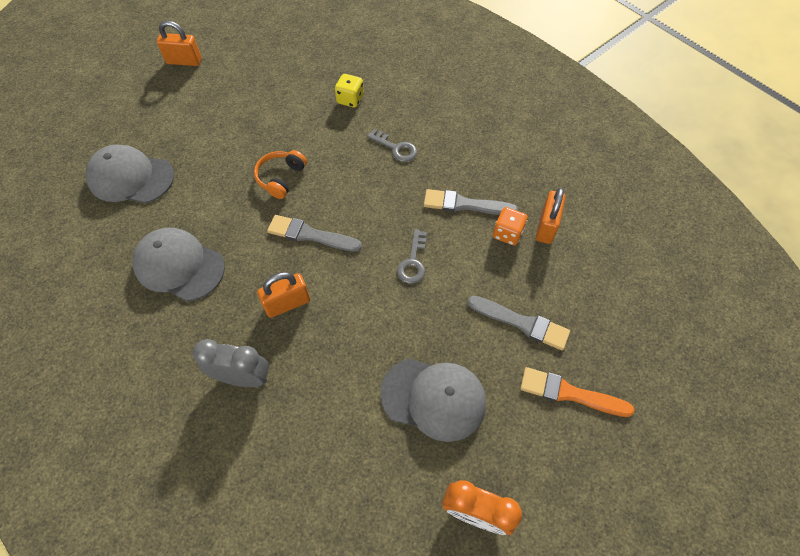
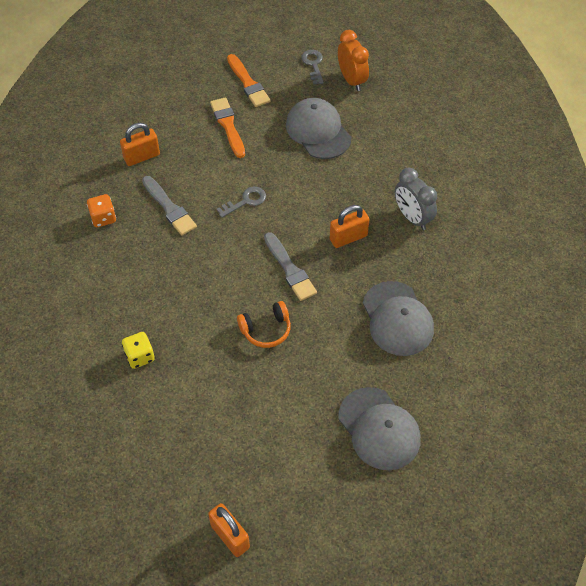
camera: 135 degrees left, 5 degrees down
(287, 303) = (348, 237): orange padlock -> orange padlock turned 45 degrees counterclockwise
(396, 148) = (160, 284): grey key -> grey key (313, 65)
(507, 233) = (169, 171): orange dice -> orange dice (103, 218)
(522, 323) = (228, 125): grey brush -> orange brush

